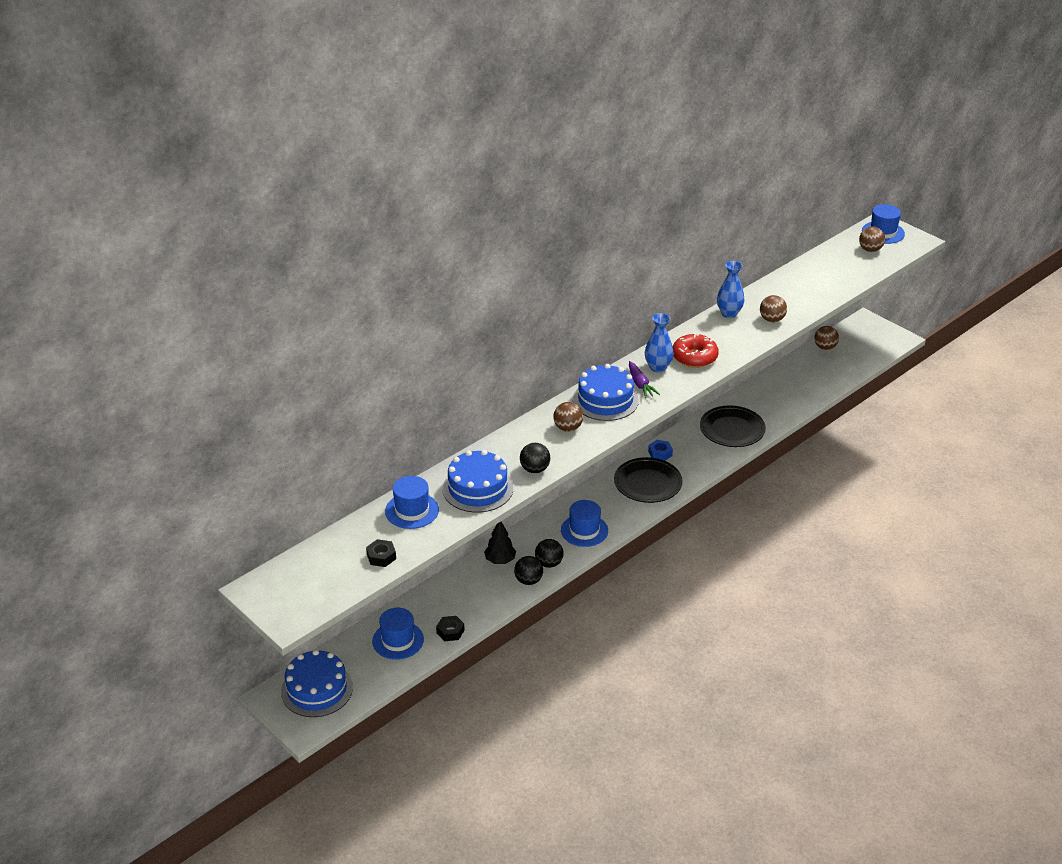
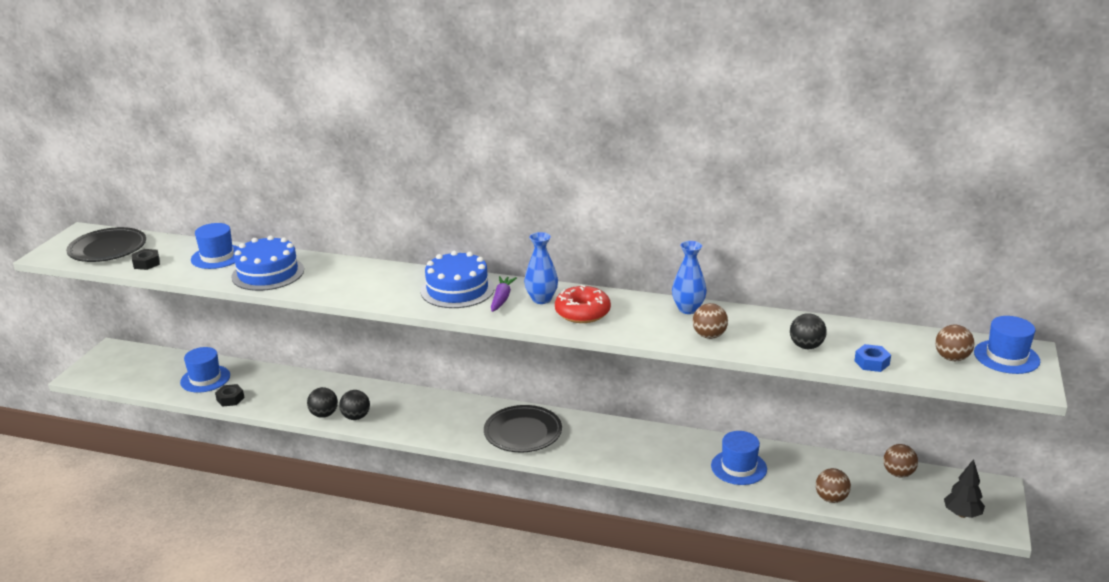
camera: 60 degrees right, 10 degrees down
(317, 689) = (128, 364): blue cake -> none
(500, 560) = (341, 391): black tree -> black tree (962, 514)
(535, 469) = (316, 289): black ball -> black ball (806, 346)
(568, 428) = (394, 285): brown ball -> brown ball (831, 499)
(584, 530) = (419, 420): blue hat -> blue hat (738, 467)
(640, 384) = (502, 299): purple carrot -> purple carrot turned 150 degrees clockwise
(660, 453) = (578, 424): blue nut -> blue nut (872, 363)
(732, 430) = (666, 456): black plate -> black plate (108, 249)

